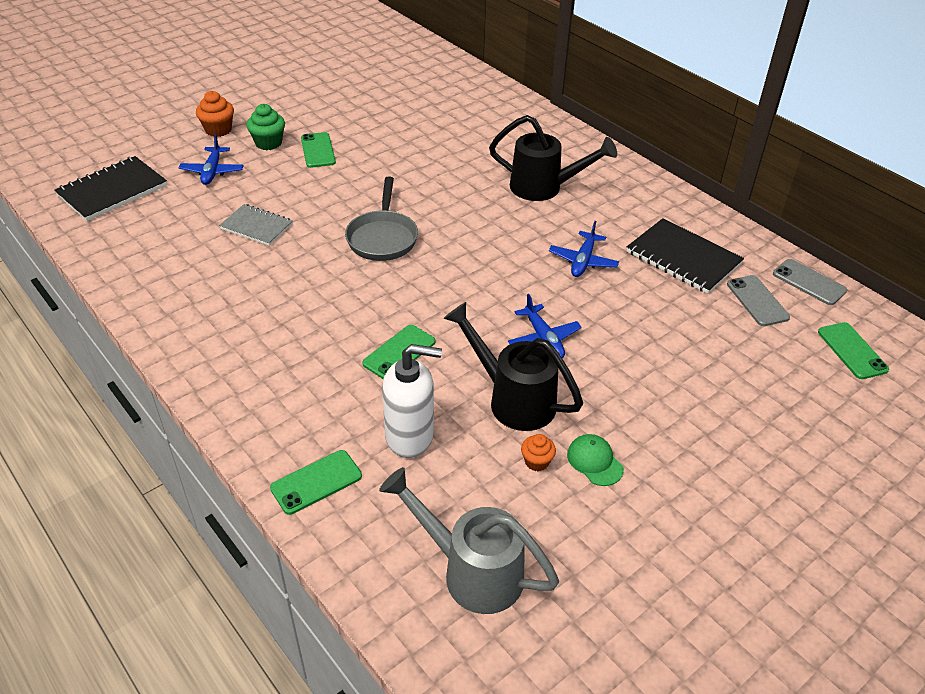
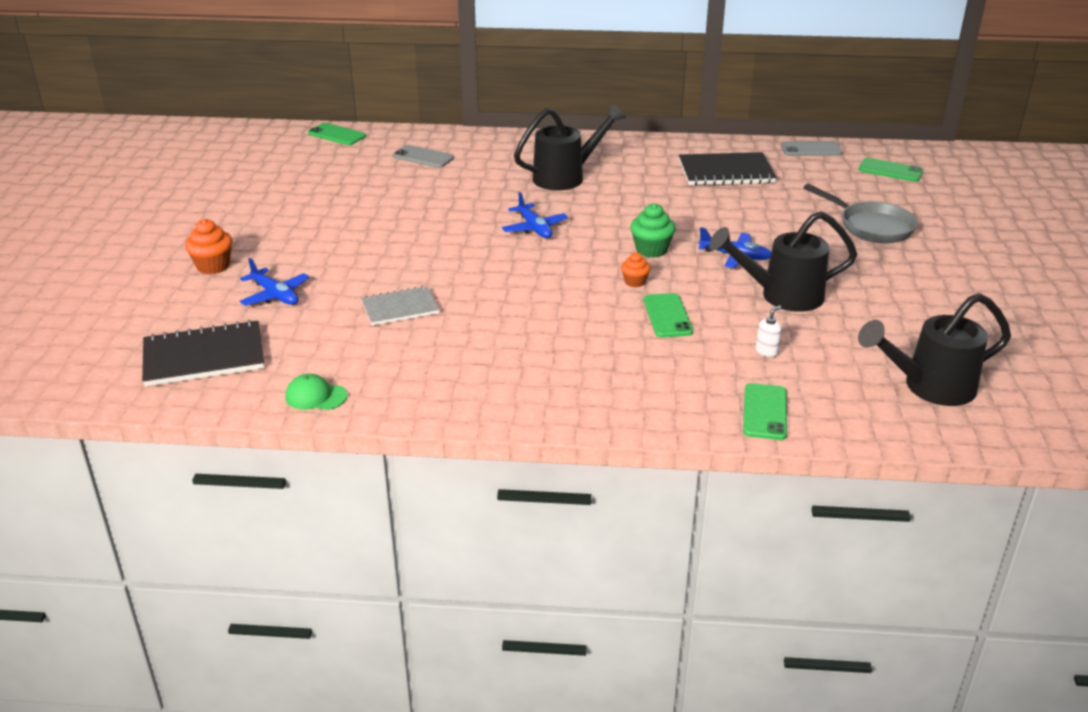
camera: 45 degrees left, 10 degrees down
(112, 191) = (204, 357): black notebook -> black notebook turned 75 degrees clockwise
(268, 143) = (285, 252): green cupcake -> green cupcake (651, 250)
(318, 150) = (342, 236): green phone -> green phone (336, 135)
(382, 237) = (515, 262): grey pan -> grey pan (871, 226)
(410, 436) = (766, 352): white soap dispenser -> white soap dispenser, size x0.42
(471, 571) = (928, 387): grey watering can -> black watering can
(536, 462) = (855, 316): orange cupcake -> orange cupcake (635, 282)
(583, 261) = (674, 204): blue plane -> blue plane (534, 228)
(594, 461) = (881, 296): green cap -> green cap (316, 396)
(757, 301) = (804, 172): grey phone -> grey phone (423, 157)

